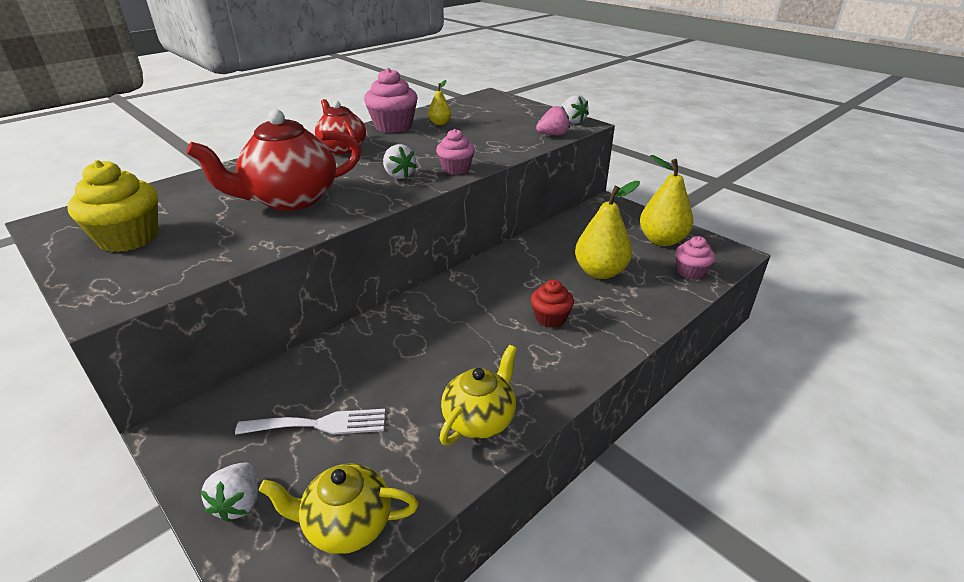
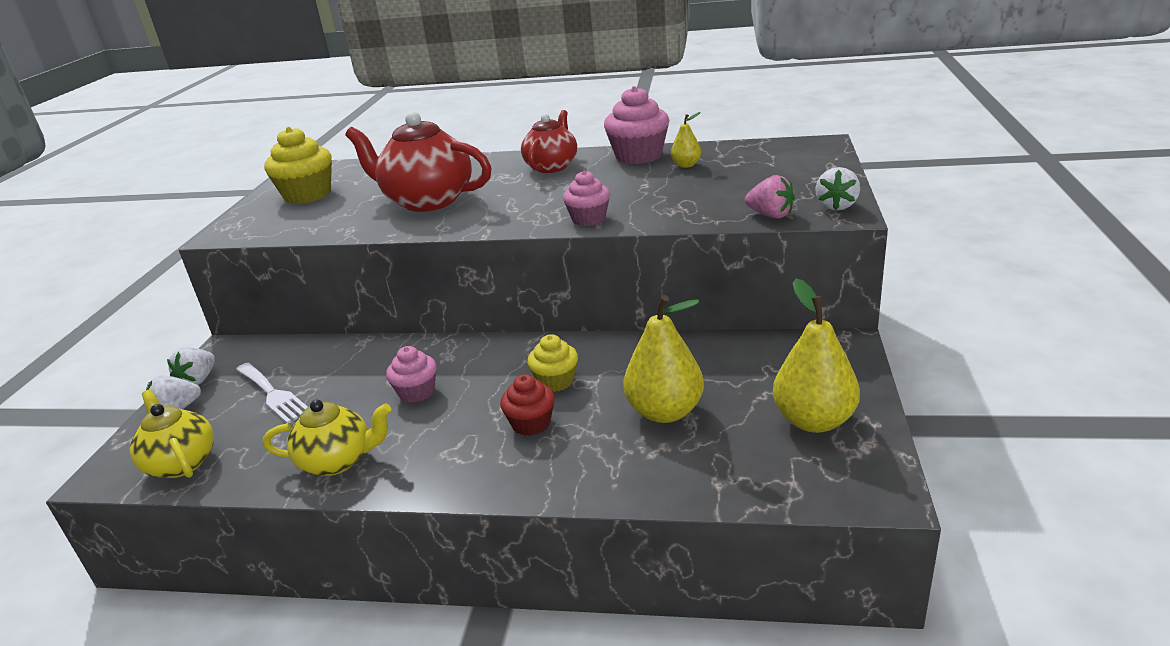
camera: 55 degrees right, 5 degrees down
(399, 175) = (534, 208): white strawberry -> white strawberry (198, 380)
(516, 290) = (555, 381): none -> yellow cupcake
(690, 272) = (766, 474): pink cupcake -> pink cupcake (417, 392)

